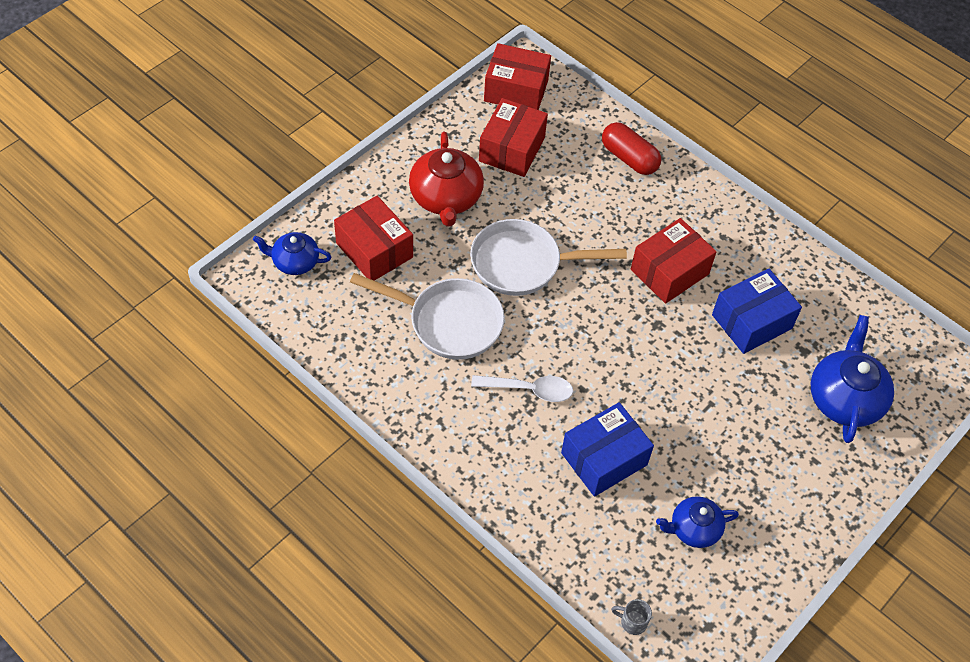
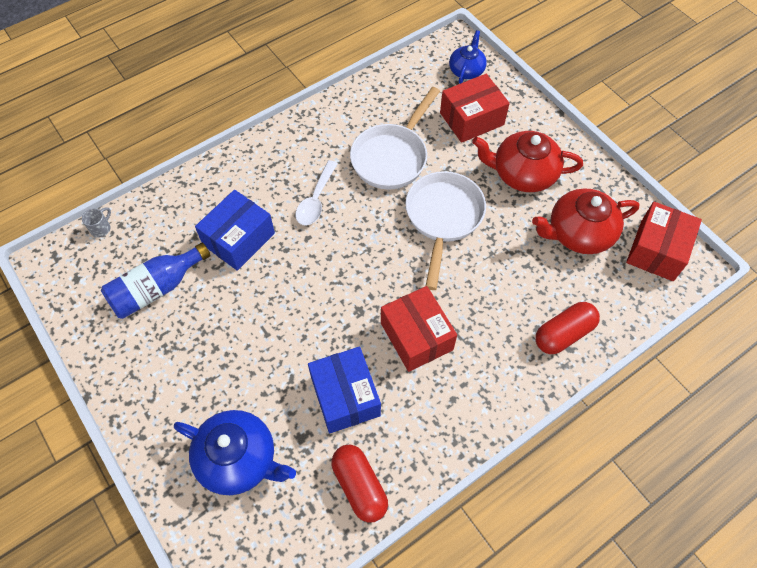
camera: 105 degrees right, 5 degrees up
(512, 149) = (578, 233): red box -> red teapot
(604, 459) = (239, 239): blue box -> blue box turned 60 degrees clockwise
(693, 529) = (157, 289): blue teapot -> blue bottle
(829, 297) = (359, 486): none -> red capsule

